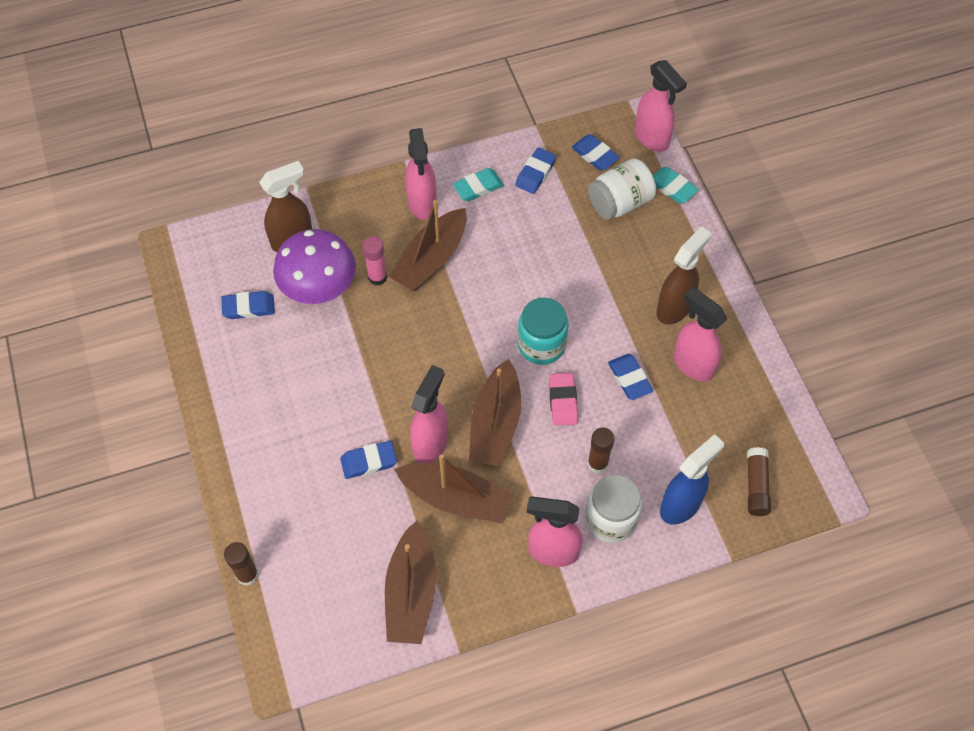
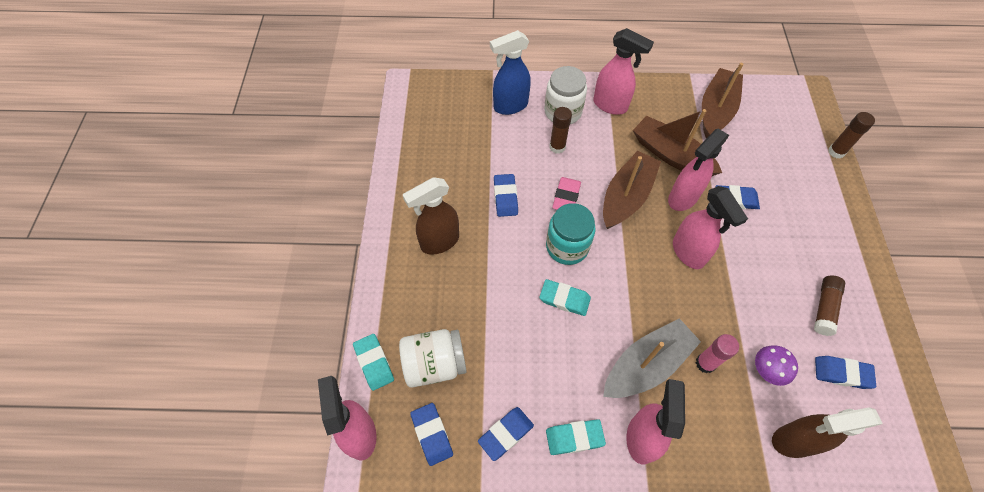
camera: 160 degrees left, 0 degrees up
(319, 289) = (767, 370): purple mushroom -> purple mushroom, size x0.48
(431, 259) = (646, 365): brown boat -> grey boat
(525, 292) = (564, 299): none -> turquoise eraser
(692, 364) = (450, 192): pink spray bottle -> pink spray bottle (688, 253)
(756, 486) = (452, 102): brown glue stick -> brown glue stick (824, 308)

